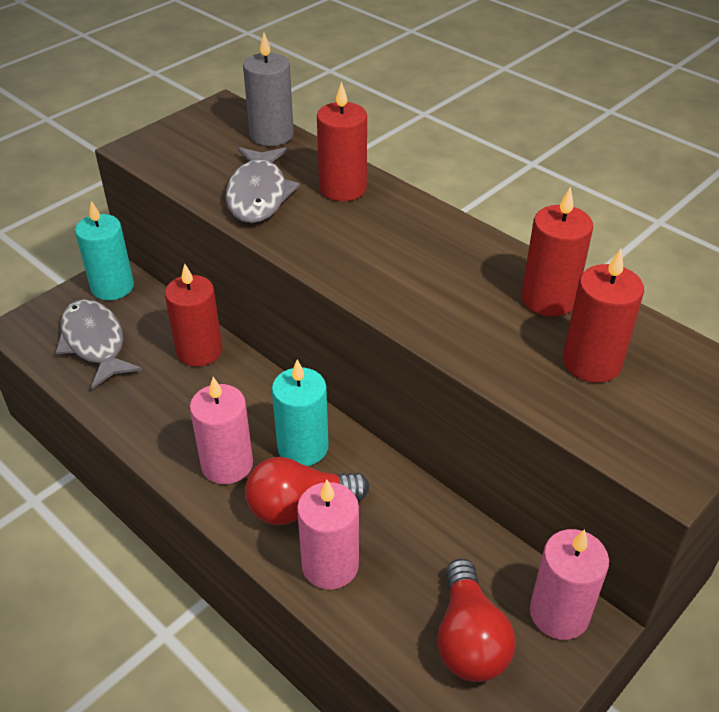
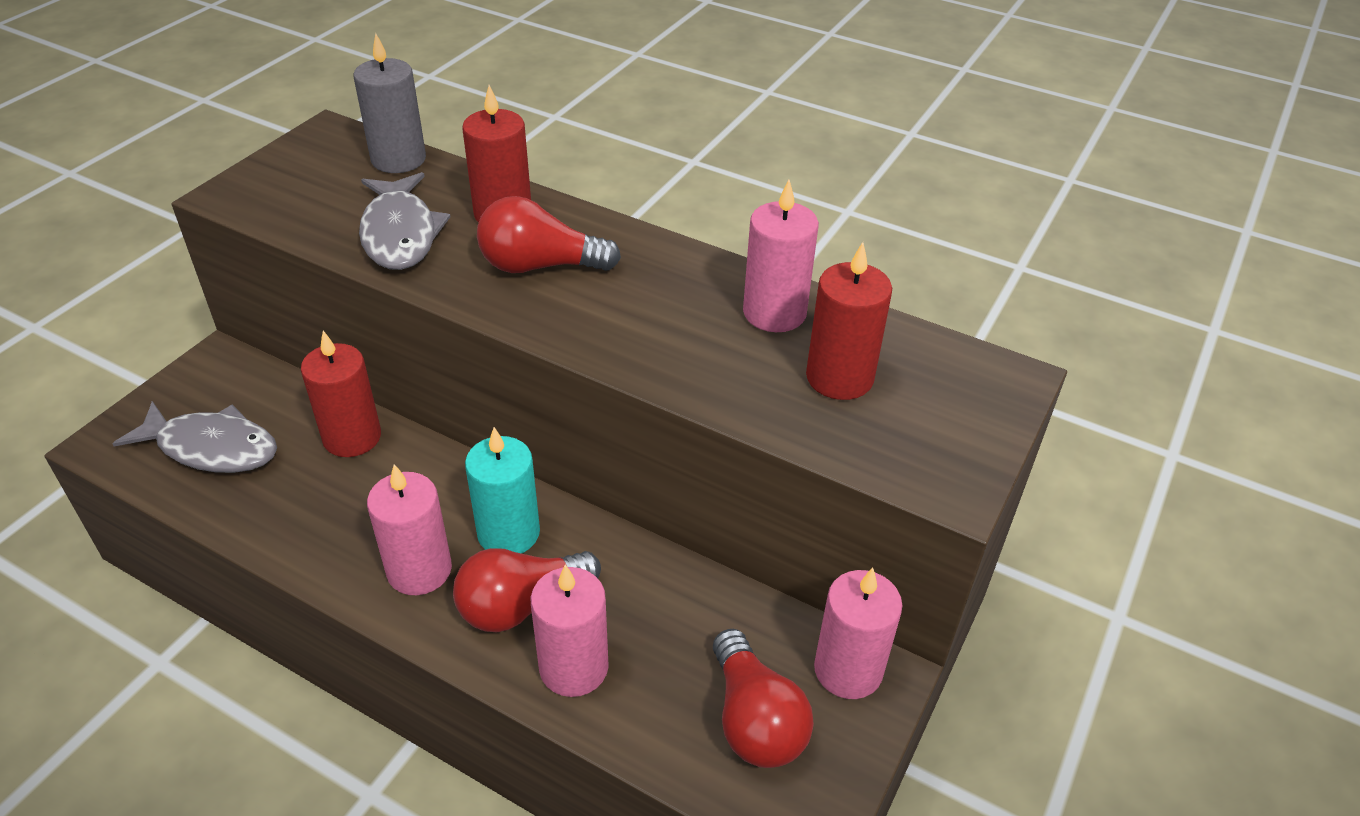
camera: 15 degrees left, 0 degrees up
(95, 343) = (212, 448): grey fish -> grey fish turned 150 degrees clockwise
(112, 287) = (219, 374): turquoise candle -> none
(362, 234) = (540, 266): none -> red light bulb
(548, 299) = (774, 313): red candle -> pink candle

